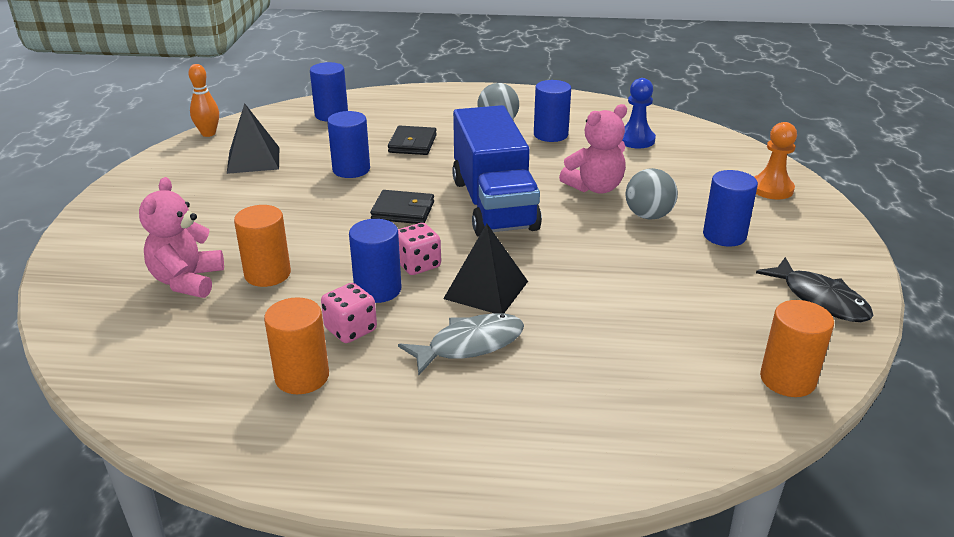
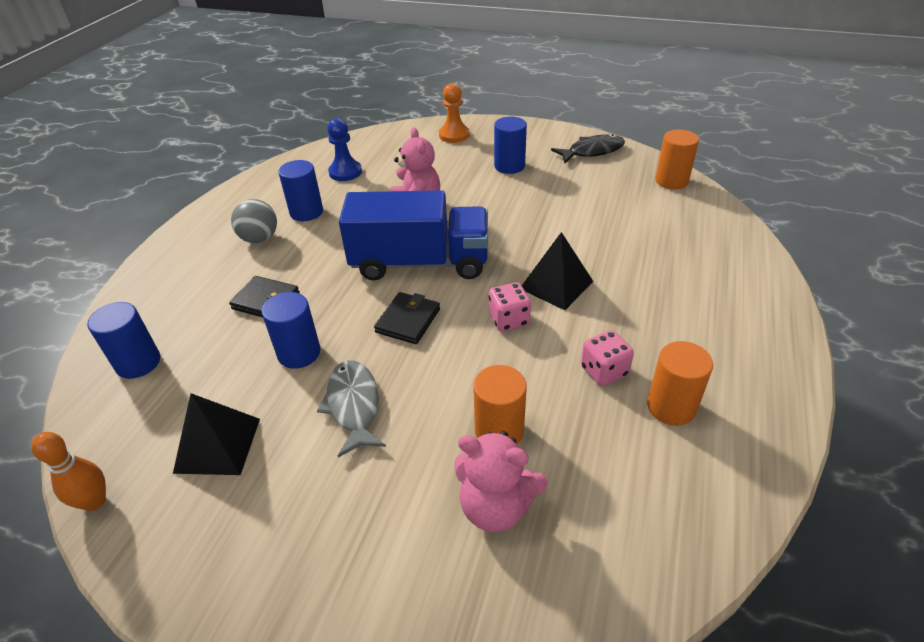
camera: 75 degrees left, 10 degrees up
(378, 290) = (544, 349): blue cylinder -> none
(470, 345) = (630, 303): grey fish -> grey fish (353, 405)
(648, 216) = (471, 190): grey ball -> none

